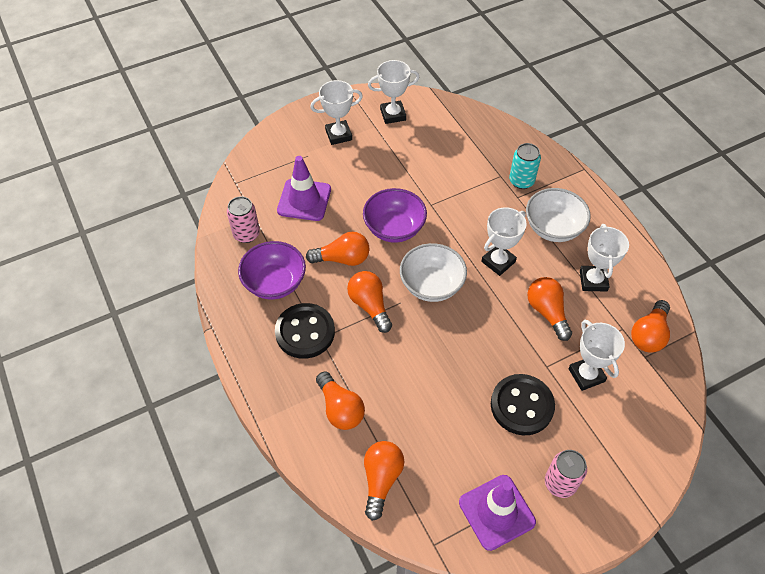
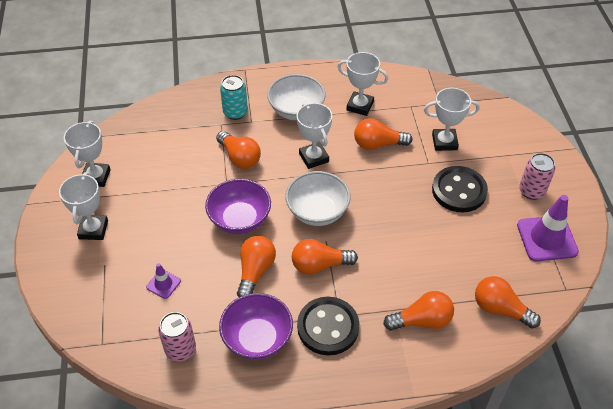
camera: 70 degrees left, 5 degrees down
(304, 200) = (163, 284): purple traffic cone -> purple traffic cone, size x0.51
(649, 334) = (421, 94): orange light bulb -> orange light bulb (239, 157)

